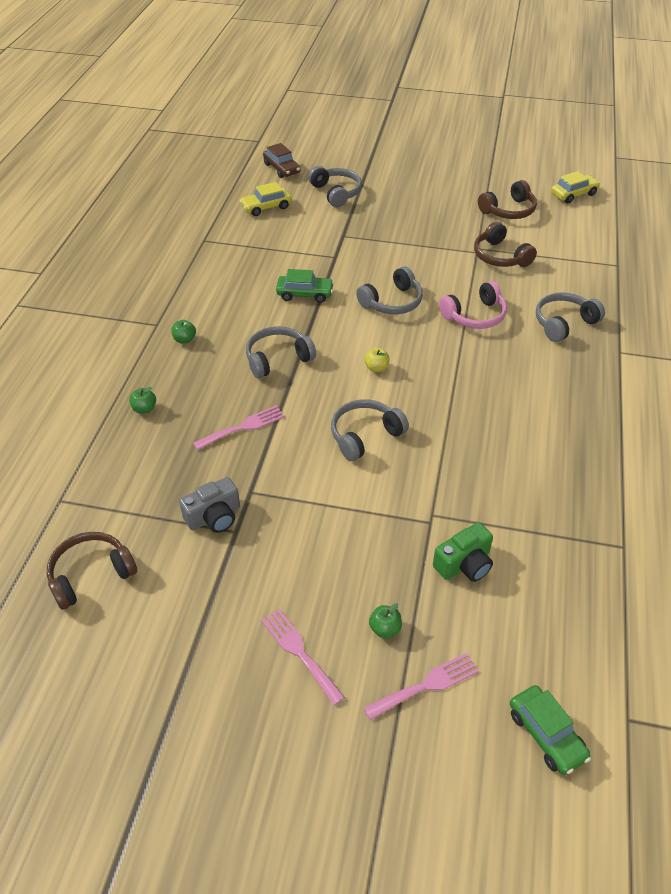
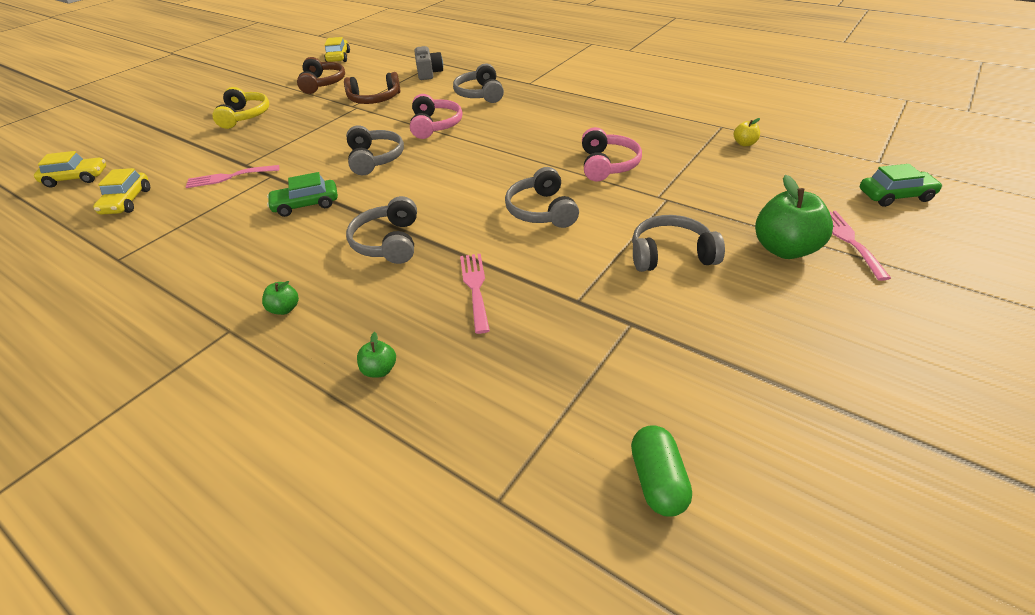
camera: 65 degrees left, 5 degrees down
(91, 574) = (657, 481): brown headphones -> green capsule
(214, 517) = (602, 337): grey camera -> grey camera (429, 73)
(282, 168) = (76, 178): brown car -> yellow car
(299, 652) = (808, 308): pink fork -> pink fork (228, 177)
(305, 294) = (306, 205): green car -> green car turned 135 degrees counterclockwise
(336, 193) = (172, 154): grey headphones -> grey headphones (670, 254)
(376, 368) = (456, 186): yellow apple -> yellow apple (744, 144)
(385, 628) = (784, 249): green apple -> green apple, size x2.13
(417, 197) = (245, 116): none -> yellow headphones
(464, 564) = (720, 193): green camera -> none
(472, 462) = (607, 165): none -> pink headphones

